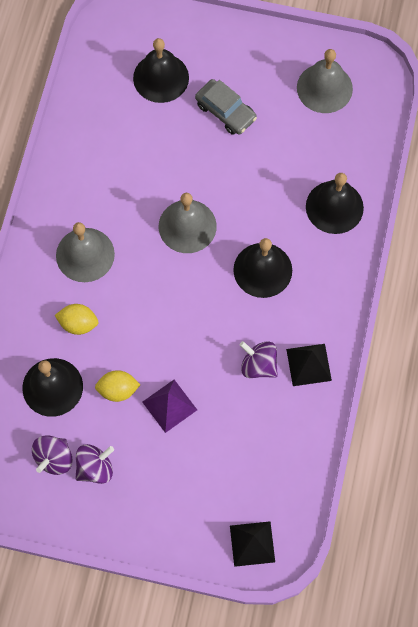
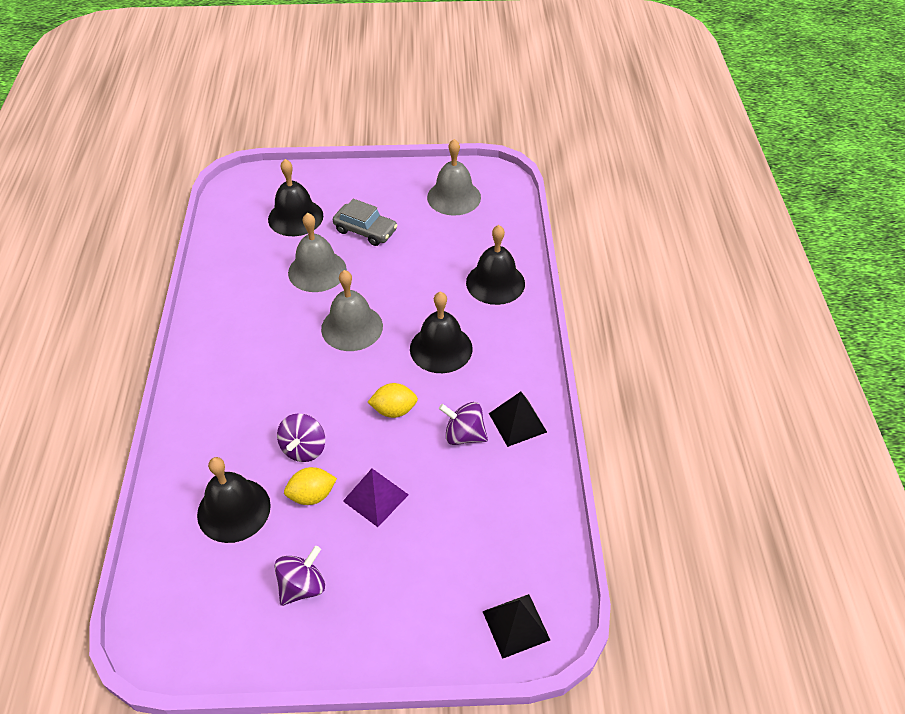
camera: 15 degrees left, 20 degrees down
(54, 459) = (249, 588): purple spinning top -> purple spinning top (304, 449)
(78, 324) = (252, 439): yellow lemon -> yellow lemon (394, 410)
(85, 254) = (248, 374): grey bell -> grey bell (317, 271)

